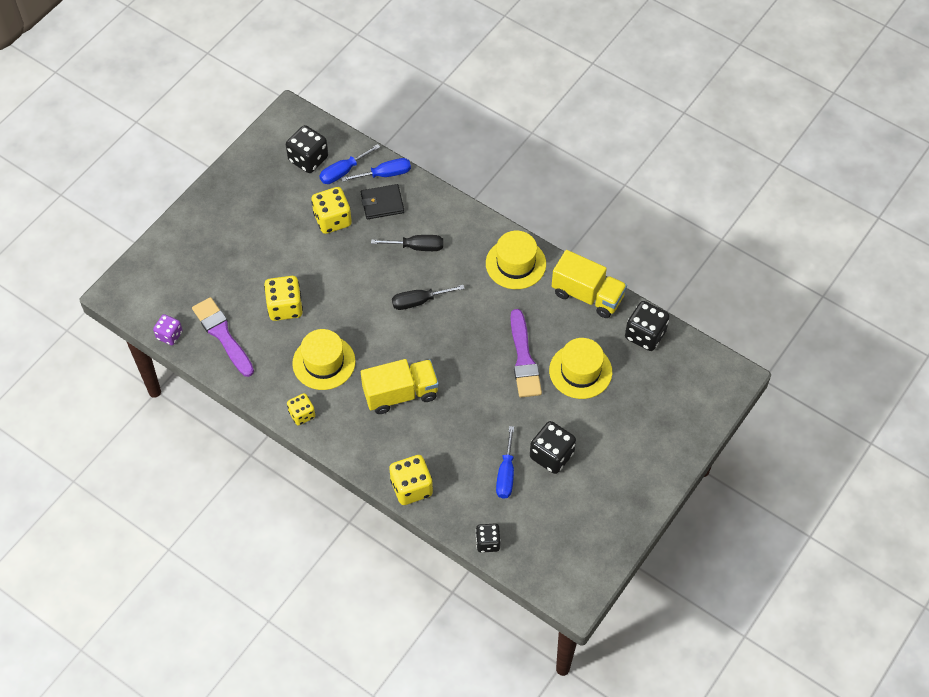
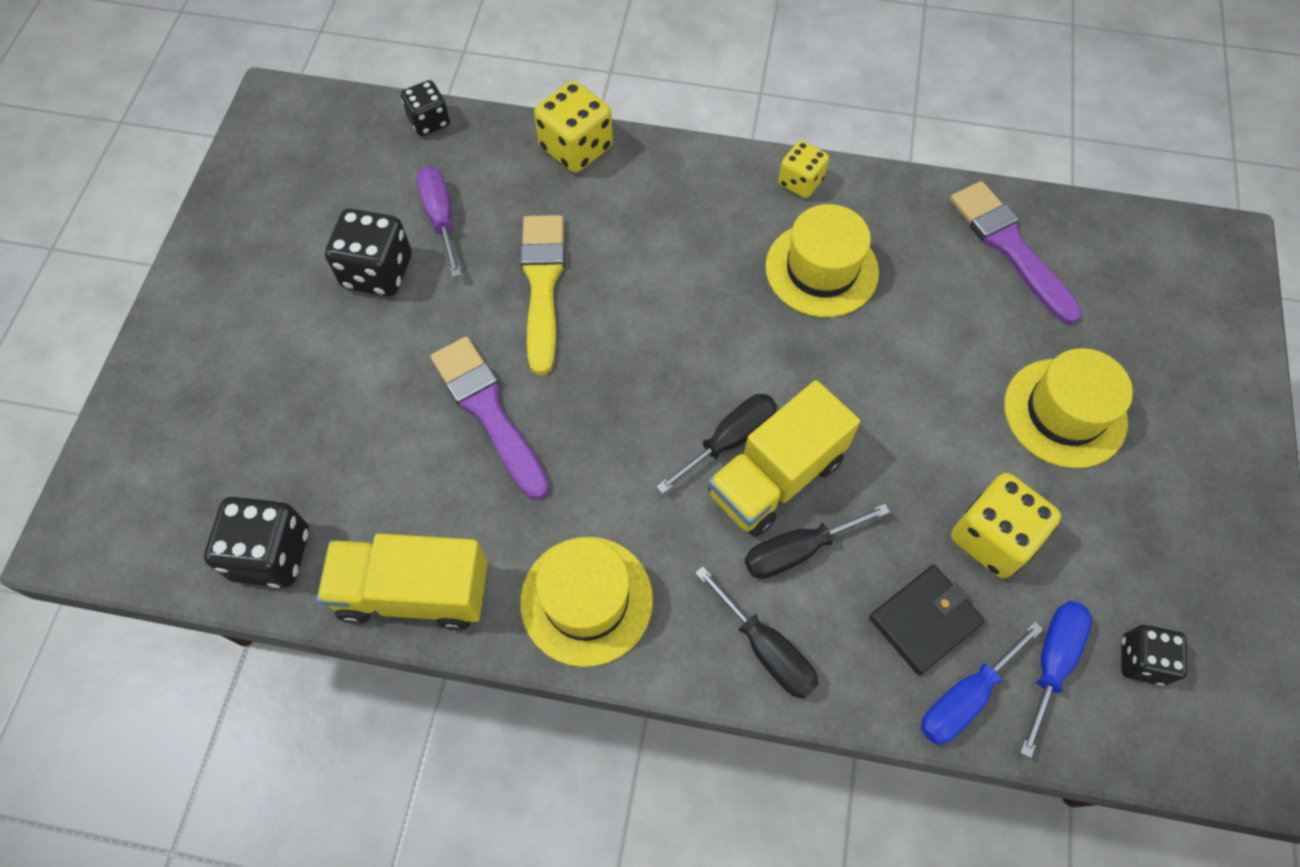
camera: 155 degrees right, 5 degrees up
(169, 335) = (1087, 214): purple dice -> none
(222, 335) = (1010, 247): purple brush -> purple brush turned 150 degrees counterclockwise
(285, 307) = (949, 332): yellow dice -> none
(308, 159) = (1141, 660): black dice -> black dice, size x0.63
(400, 394) = (668, 270): yellow truck -> yellow truck (775, 477)
(452, 218) = (766, 649): none -> black screwdriver
(469, 412) = (542, 285): none -> yellow brush
(506, 474) = (441, 218): blue screwdriver -> purple screwdriver
(580, 371) = (376, 430): yellow hat -> yellow hat (1064, 413)

